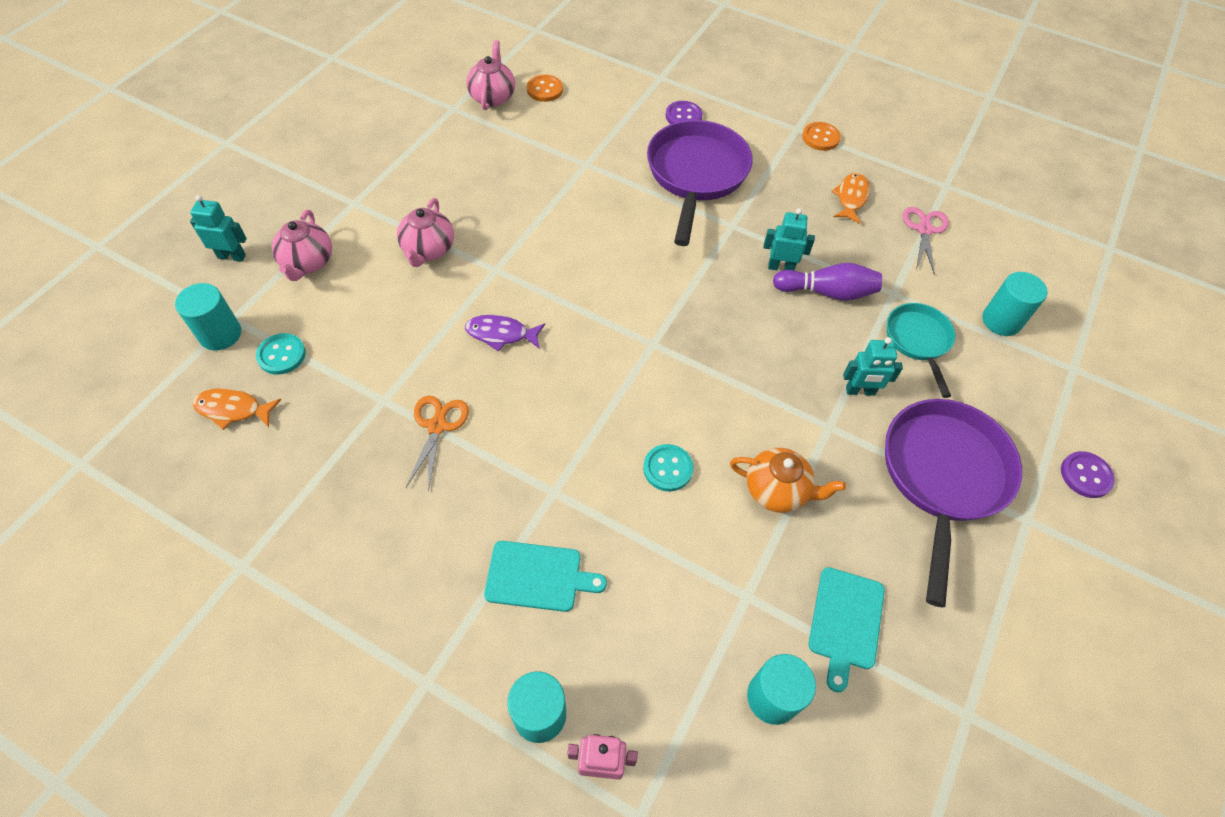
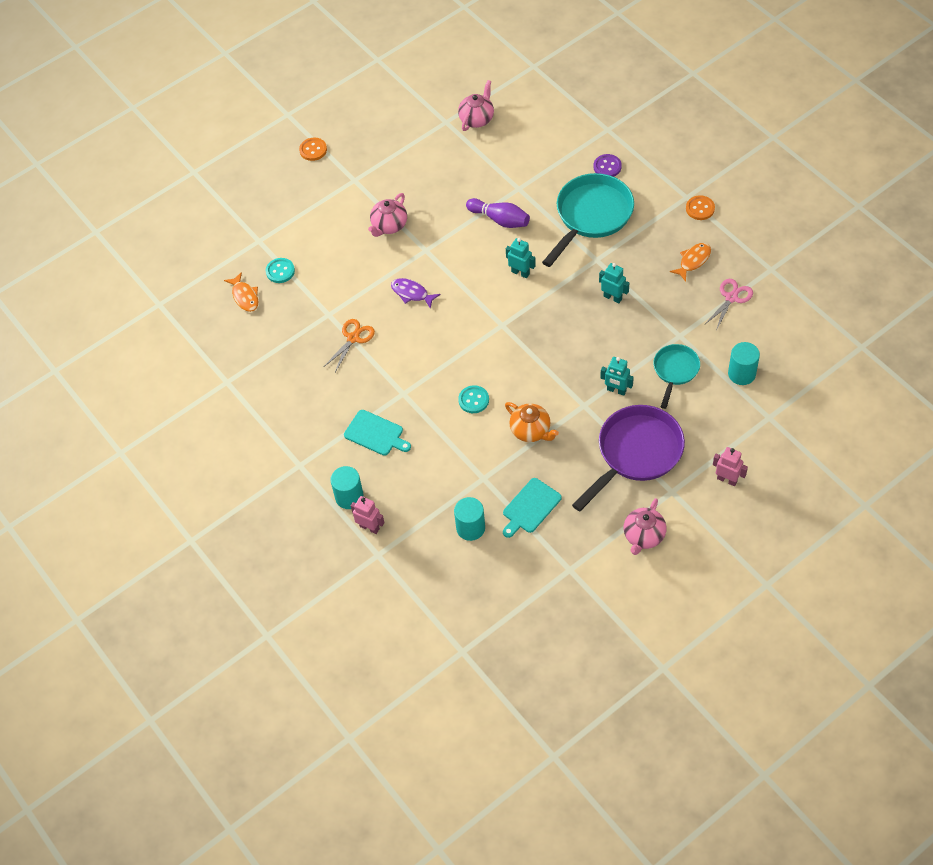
camera: 30 degrees right, 0 degrees up
(220, 334) = (249, 249): turquoise cylinder -> none
(232, 256) = (269, 199): turquoise robot -> turquoise robot (520, 273)
(233, 409) = (245, 296): orange fish -> orange fish turned 150 degrees counterclockwise
(307, 263) = (313, 215): pink teapot -> pink teapot (643, 536)
(545, 89) = (516, 121): orange button -> orange button (313, 150)
(696, 175) = (591, 216): purple pan -> turquoise pan
(827, 292) = (634, 323): purple bowling pin -> purple bowling pin (500, 219)
(1085, 475) = (727, 479): purple button -> pink robot

